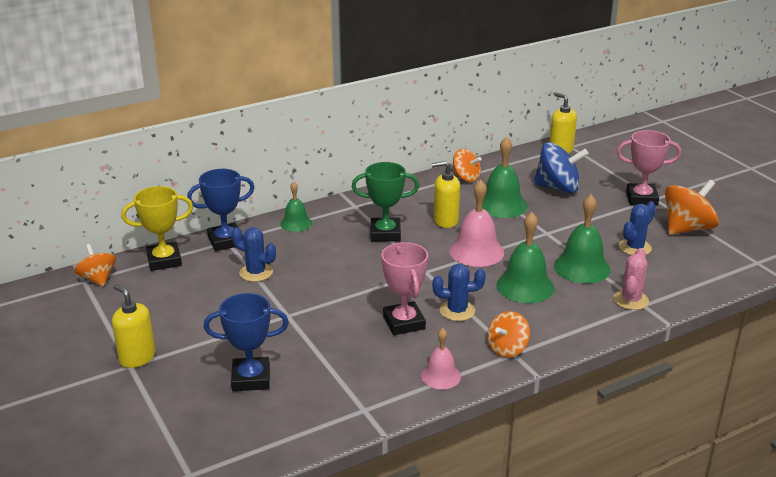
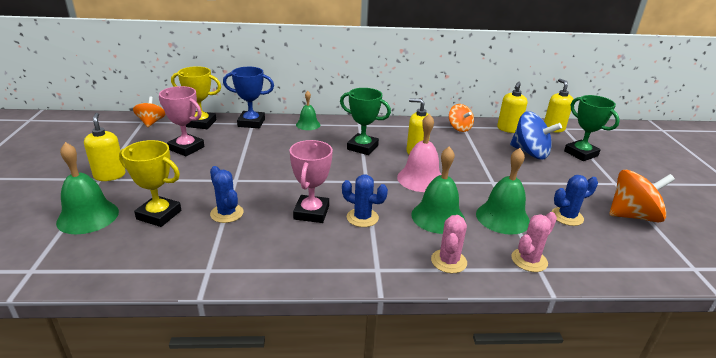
camera: 25 degrees right, 0 degrees up
(251, 378) = (159, 215): blue trophy -> yellow trophy
(256, 272) = (247, 146): blue cactus -> blue cactus (227, 213)
(440, 376) = (296, 265): pink bell -> none
(501, 205) = (471, 152): green bell -> green bell (88, 216)
(507, 349) = (375, 263): orange spinning top -> none
(517, 164) = (508, 129): none -> yellow soap dispenser
(567, 324) = (448, 261): none -> pink cactus
(605, 174) = (580, 153): none -> green trophy
(641, 198) = (602, 180): pink trophy -> pink trophy (186, 148)

